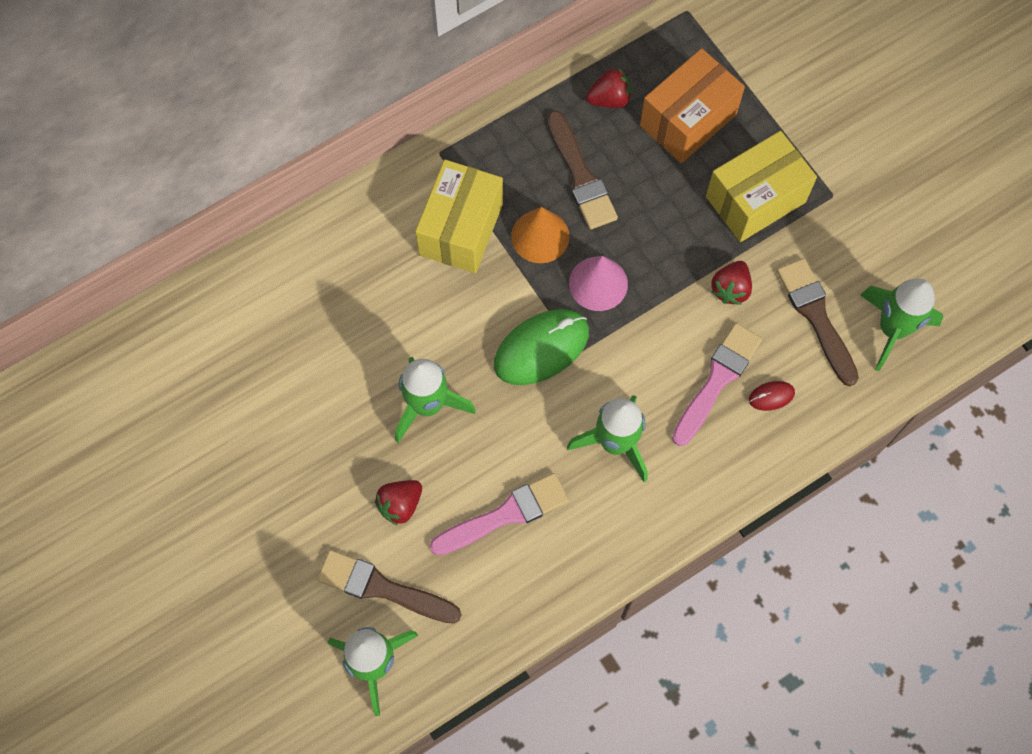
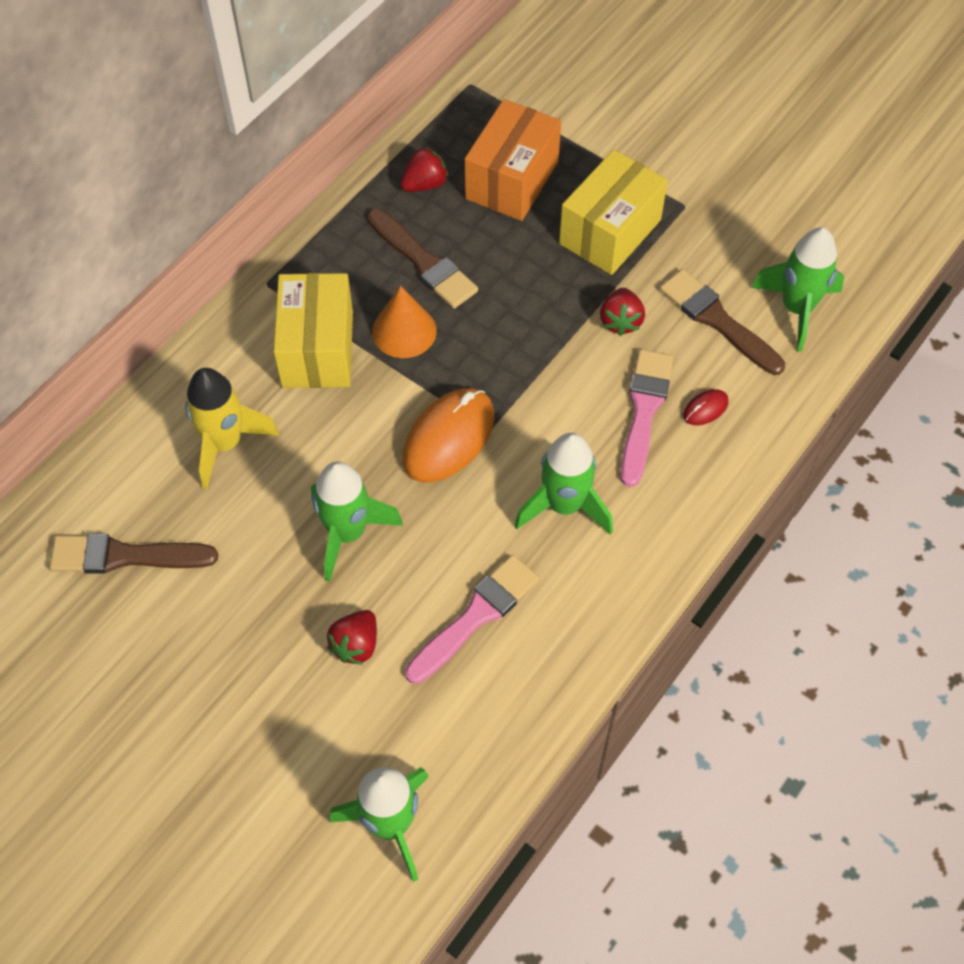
camera: 20 degrees left, 10 degrees down
(355, 290) = (225, 443): none -> yellow rocket
(383, 588) = (370, 739): brown brush -> brown brush (126, 556)
(541, 348) = (449, 438): green mouse -> orange mouse
(598, 283) = (483, 357): pink cone -> none

